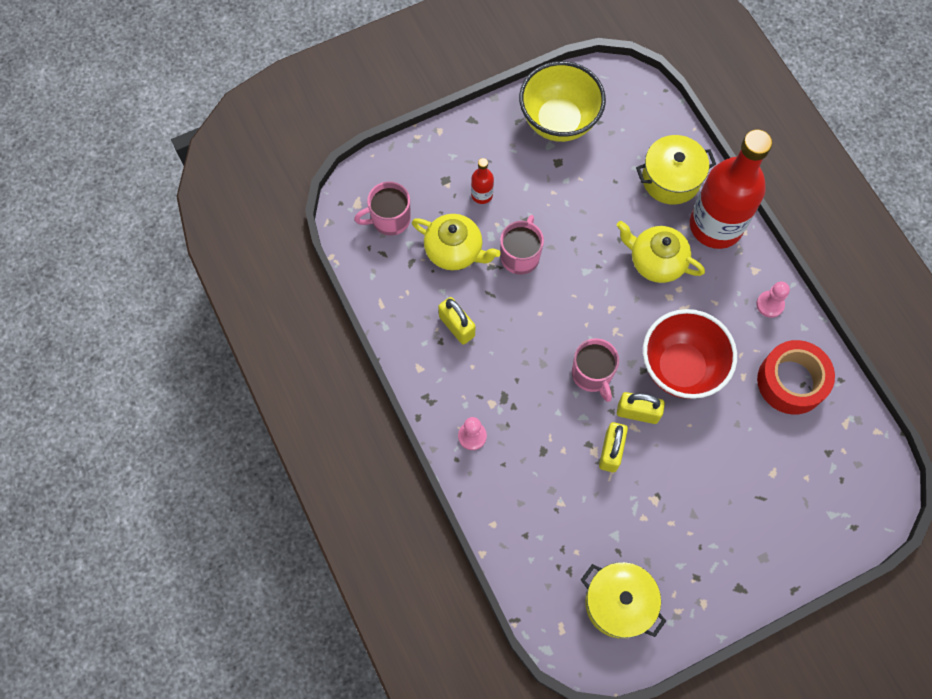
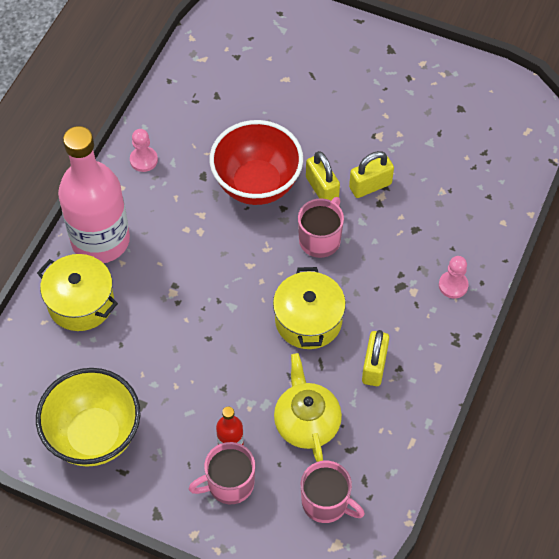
camera: 130 degrees left, 10 degrees down
(520, 256) = (263, 366): pink mug -> pink mug (229, 484)
(618, 603) = (474, 109): yellow pot -> yellow pot (308, 320)
(656, 261) = (175, 261): yellow teapot -> none
(715, 225) = (100, 240): red bottle -> pink bottle
(791, 381) = (200, 109): red tape -> none

